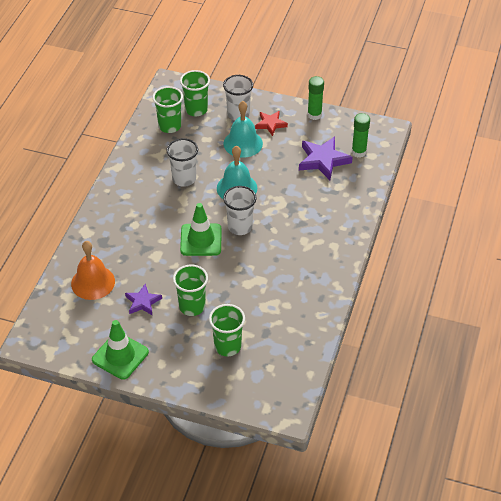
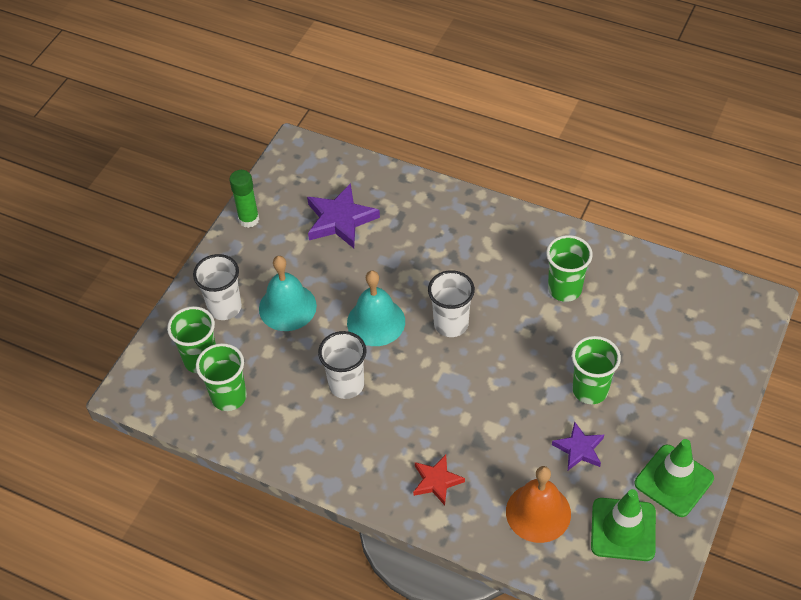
camera: 80 degrees left, 5 degrees up
(201, 240) = (470, 371): green traffic cone -> green traffic cone (623, 529)
(227, 346) = (658, 354): green cup -> green cup (564, 289)
(270, 124) = (255, 271): red star -> red star (436, 481)
(359, 152) = (332, 181): green glue stick -> none

